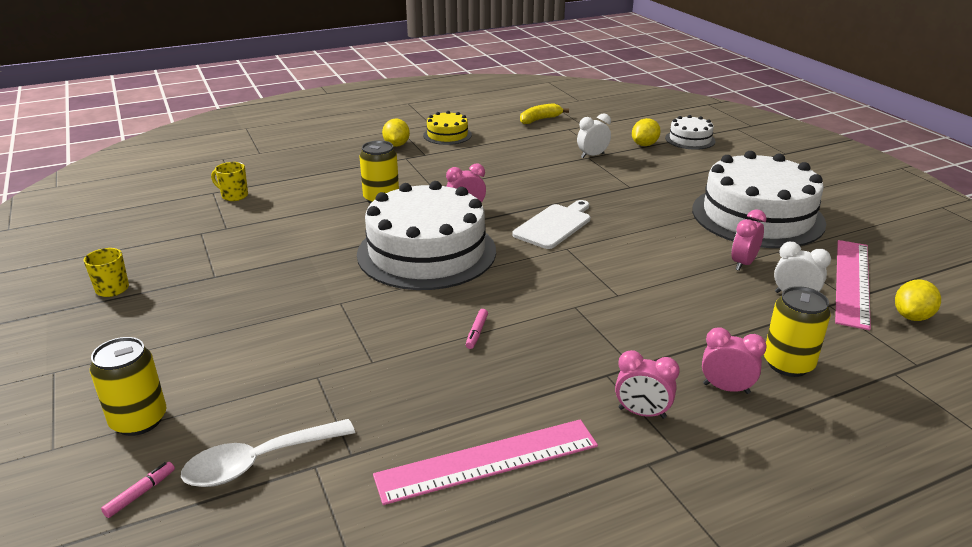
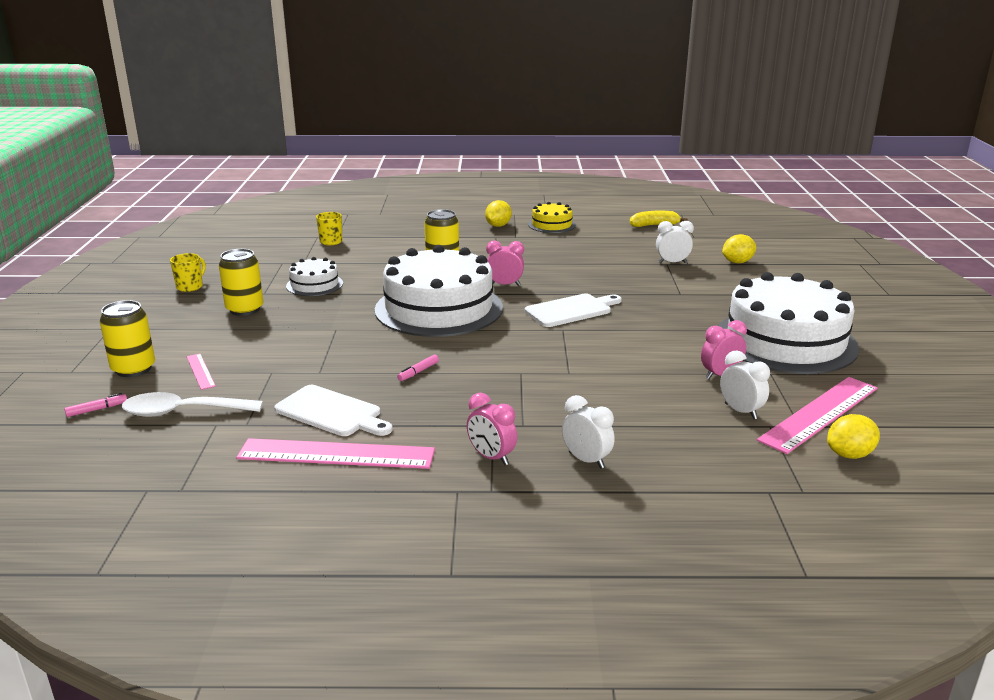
camera: 25 degrees right, 5 degrees down
(230, 399) = (200, 371): none -> pink ruler
(433, 409) = (332, 412): none -> white cutting board
(690, 139) = (793, 265): white cake -> white cake (314, 285)
(726, 388) = (586, 460): pink clock -> white clock
(788, 364) = (668, 458): yellow can -> yellow can (244, 309)

